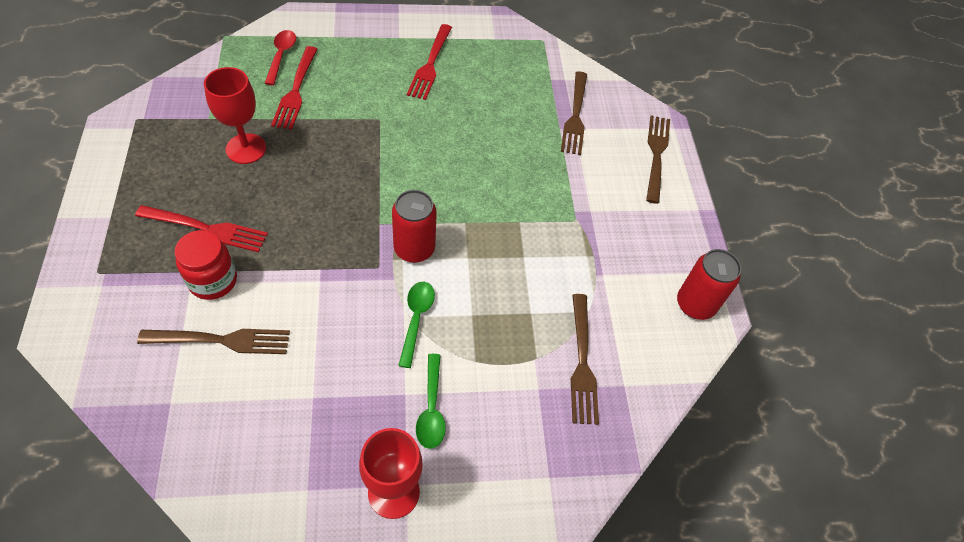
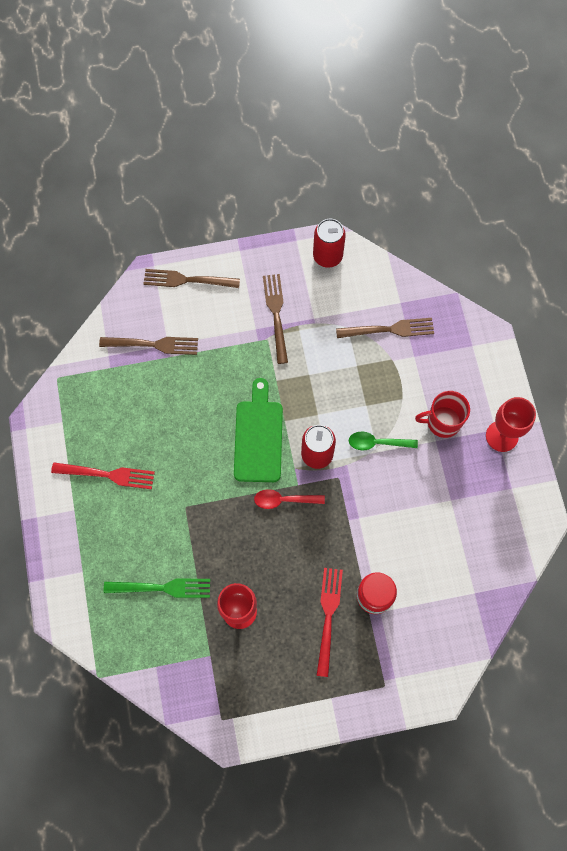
camera: 90 degrees left, 15 degrees up
(221, 340) = (422, 574): brown fork -> brown fork (276, 315)
(281, 56) = (117, 614): red spoon -> red spoon (284, 500)
(296, 90) = (162, 588): red fork -> green fork
(431, 409) = (442, 422): green spoon -> red mug
(449, 194) = (258, 436): none -> green cutting board

